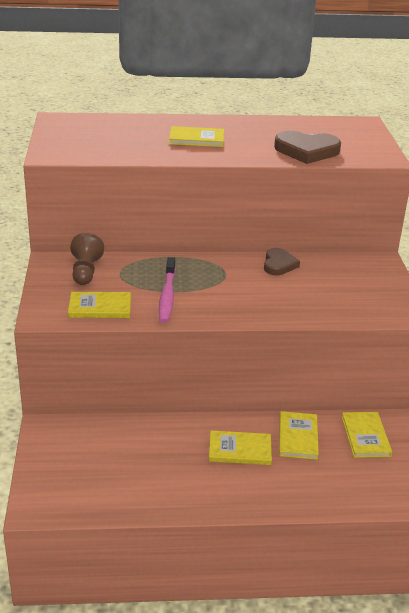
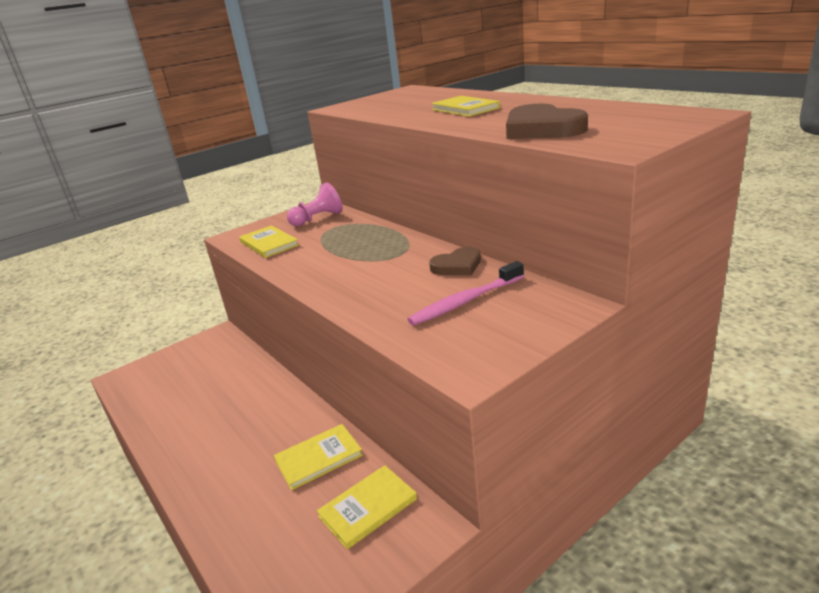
camera: 60 degrees right, 5 degrees down
(85, 271) = (318, 219): brown pawn -> pink pawn
(167, 296) = (320, 254): pink toothbrush -> pink toothbrush (465, 301)
(240, 450) = (265, 432): yellow book -> none

